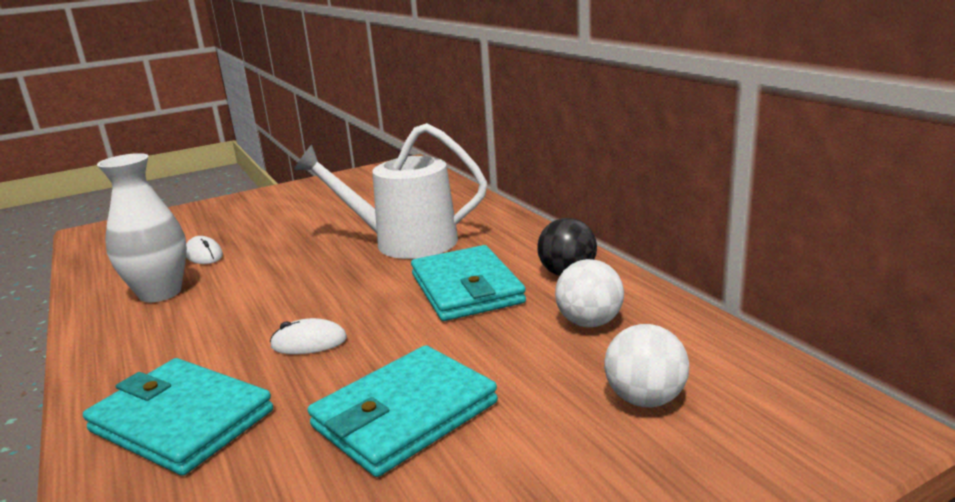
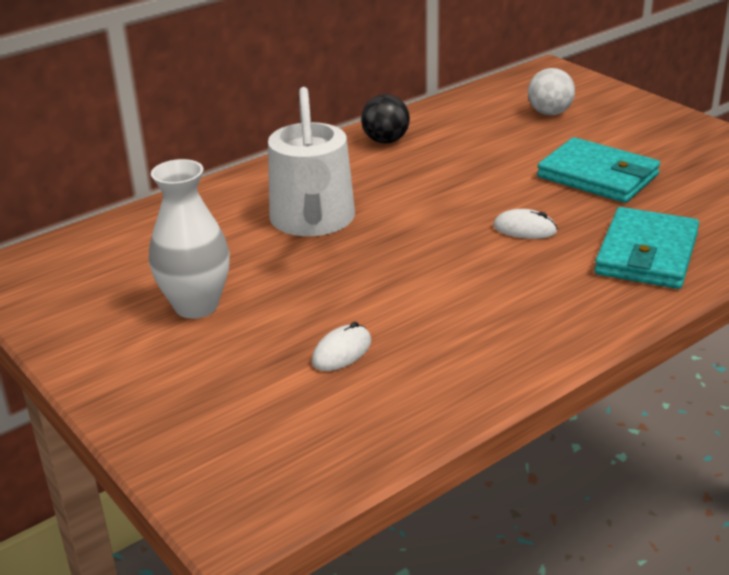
camera: 100 degrees left, 10 degrees up
(160, 293) = (450, 346): white vase -> white vase (196, 306)
(309, 342) = (524, 229): white mouse -> white mouse turned 60 degrees counterclockwise
(466, 289) = (418, 177): turquoise wallet -> none
(589, 323) = (465, 130): white ball -> none

